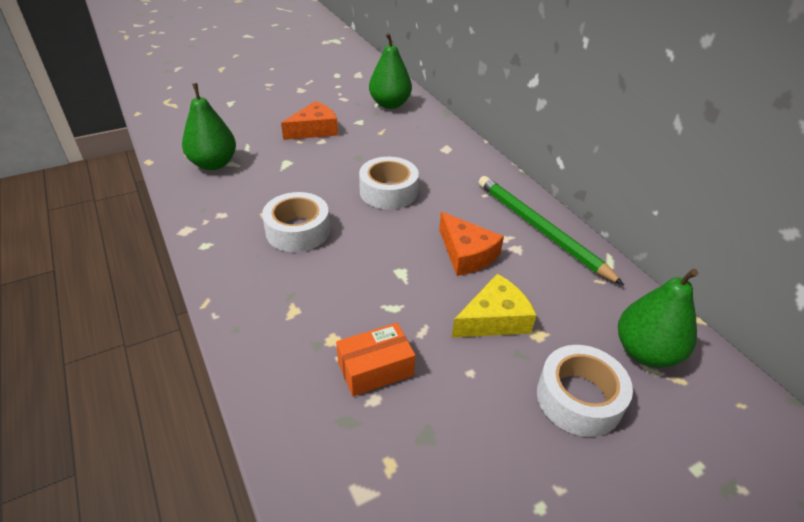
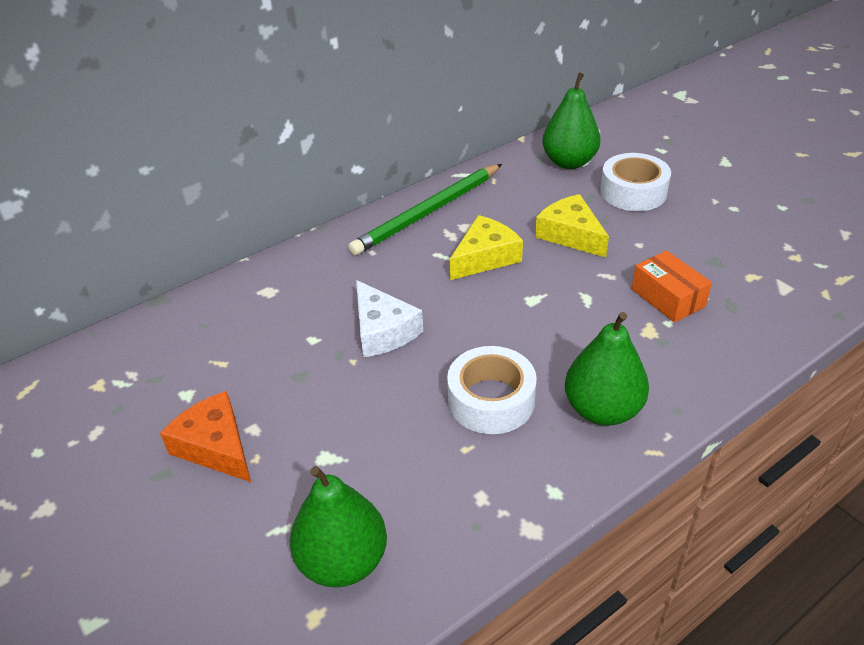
camera: 95 degrees left, 0 degrees up
(388, 191) = (382, 330): white tape -> white cheese
(390, 104) = (126, 366): green pear -> green pear (602, 410)
(466, 254) = (485, 257): orange cheese -> yellow cheese

